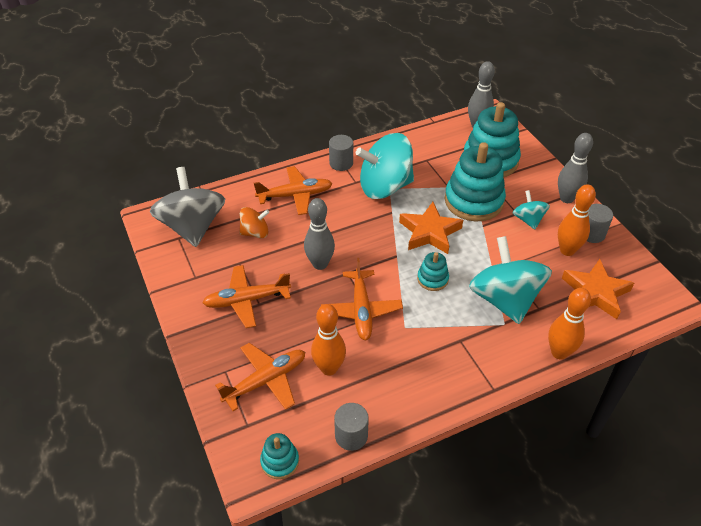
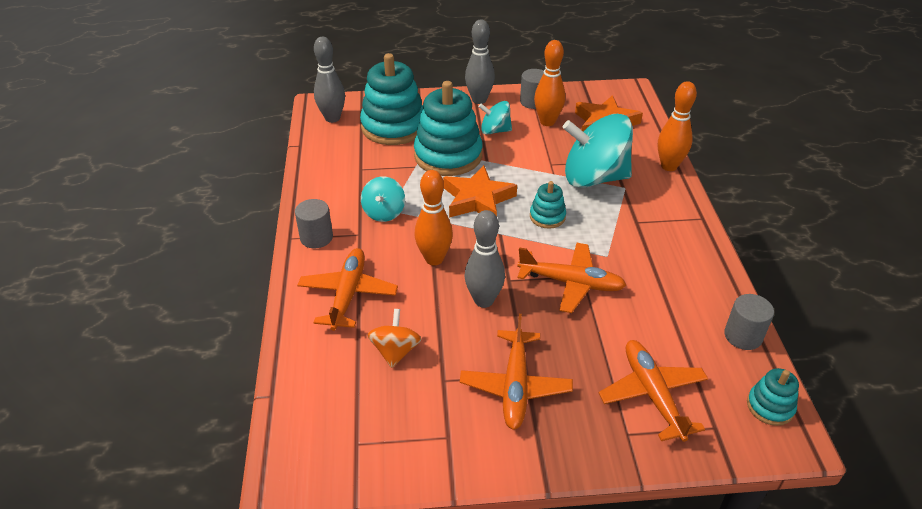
camera: 70 degrees left, 5 degrees down
(193, 227) = (343, 421): grey spinning top -> none
(329, 368) = (648, 331): orange bowling pin -> orange bowling pin (434, 259)
(385, 186) = (384, 212): turquoise spinning top -> turquoise spinning top, size x0.50

